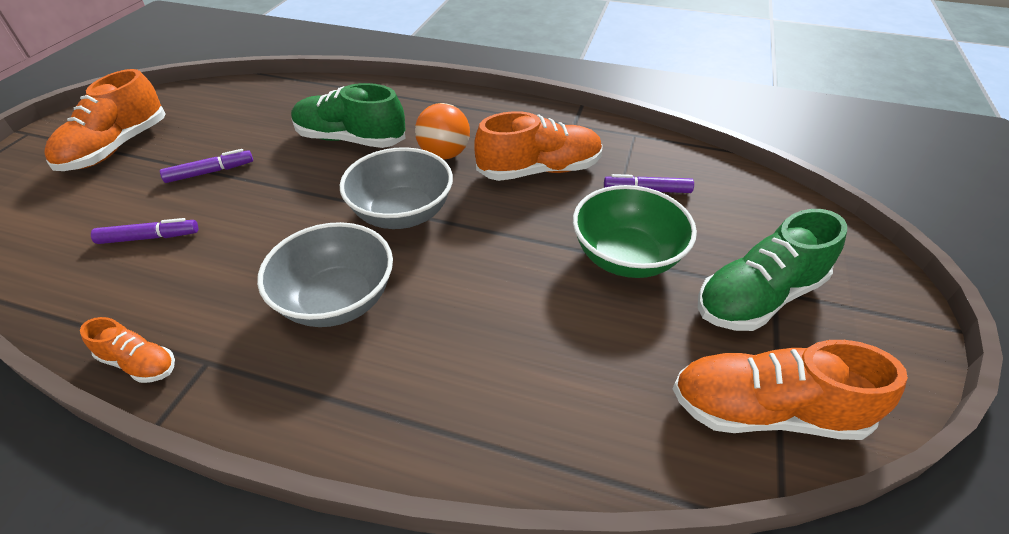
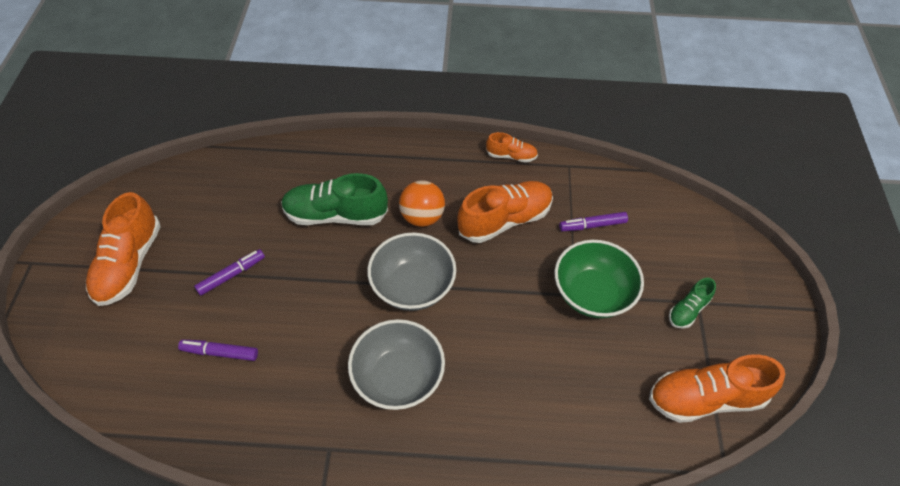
camera: 15 degrees left, 10 degrees up
(139, 363) = (280, 461): orange shoe -> orange shoe (511, 156)
(149, 237) = (220, 352): purple marker -> purple marker turned 150 degrees counterclockwise
(758, 297) = (688, 310): green shoe -> green shoe, size x0.53

